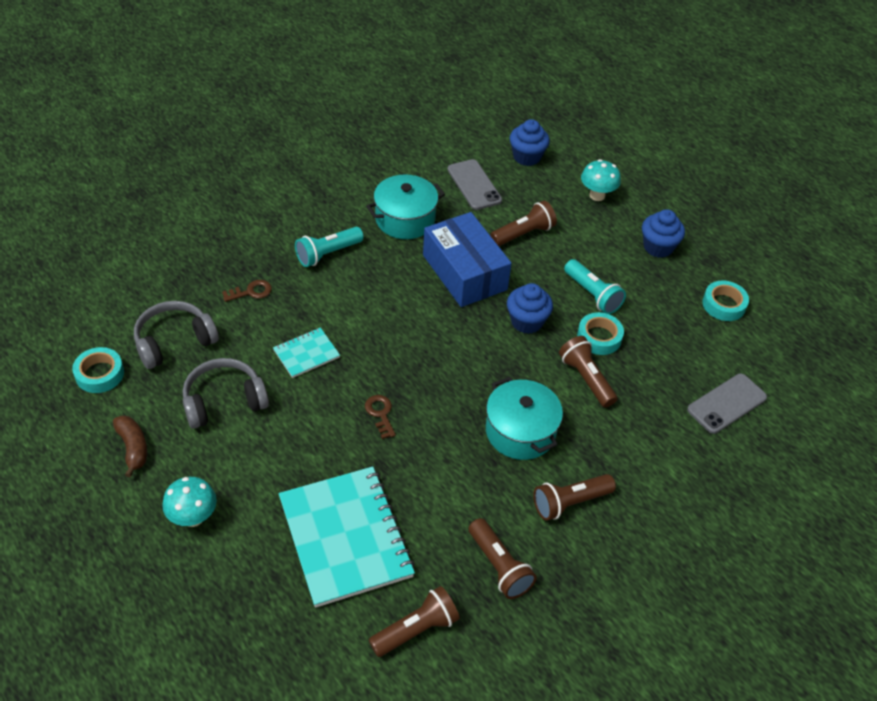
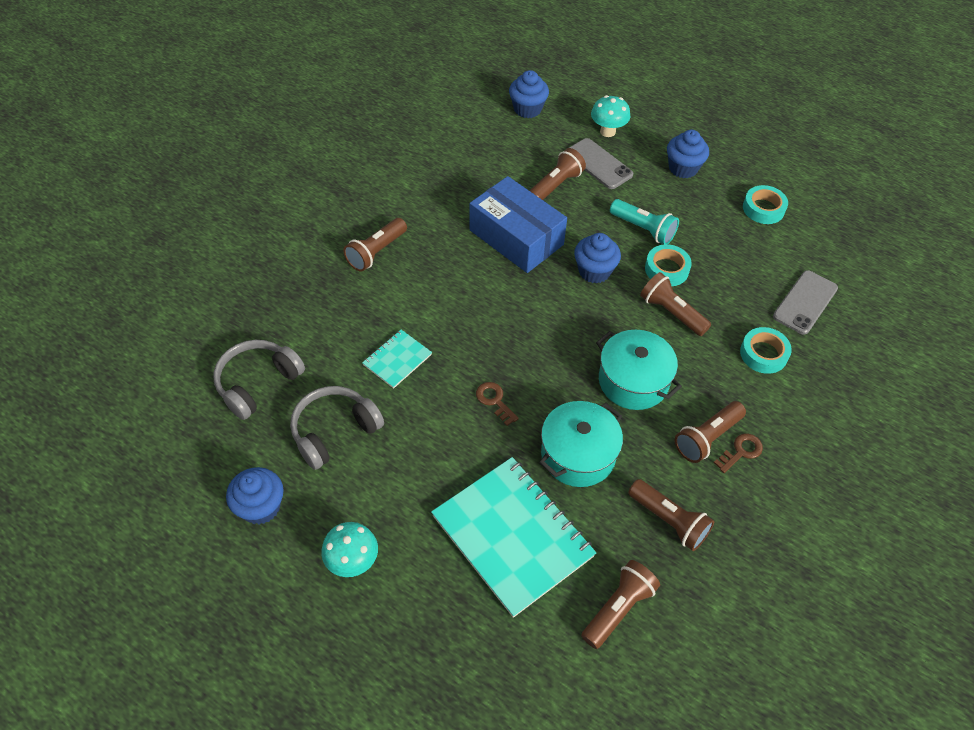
camera: 15 degrees left, 5 degrees up
(99, 374) = (193, 439): turquoise tape -> turquoise tape (763, 354)
(133, 448) = (261, 507): brown banana -> blue cupcake
(251, 292) = (315, 311): brown key -> brown key (741, 452)
(328, 254) = (376, 252): turquoise flashlight -> brown flashlight
(405, 219) = (437, 198): turquoise pot -> turquoise pot (578, 455)
(474, 185) = (489, 148): grey phone -> grey phone (598, 164)

